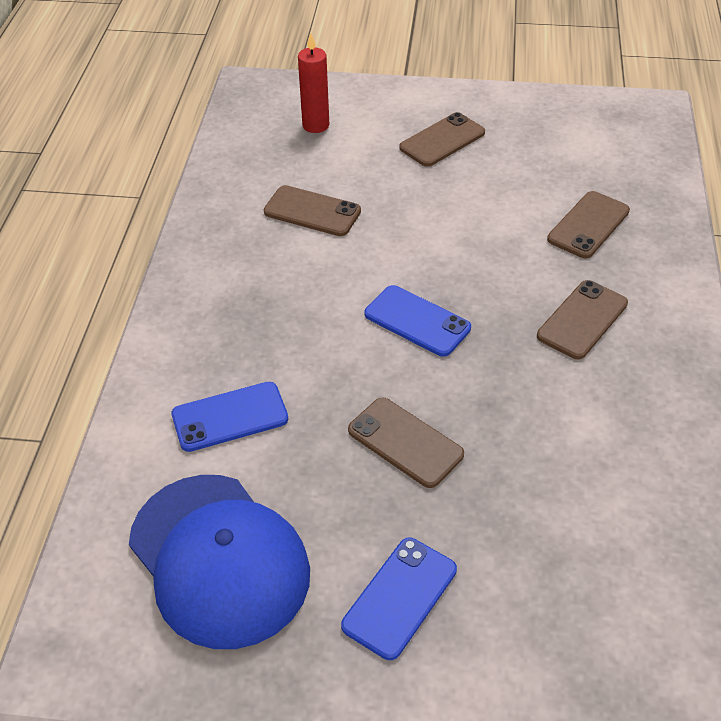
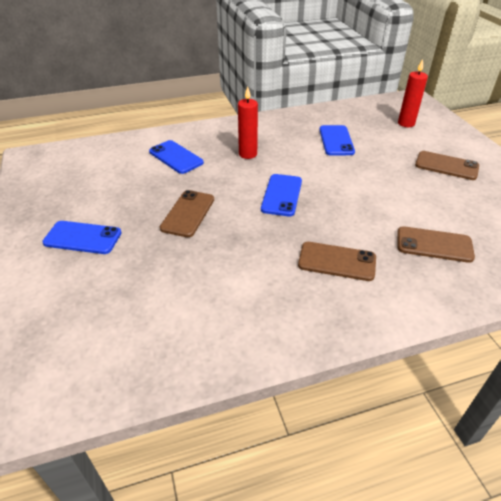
camera: 65 degrees right, 5 degrees down
(219, 559) = (90, 178): blue cap -> none
(282, 322) = (248, 154): none -> red candle
(312, 211) = (336, 141): brown phone -> blue phone

